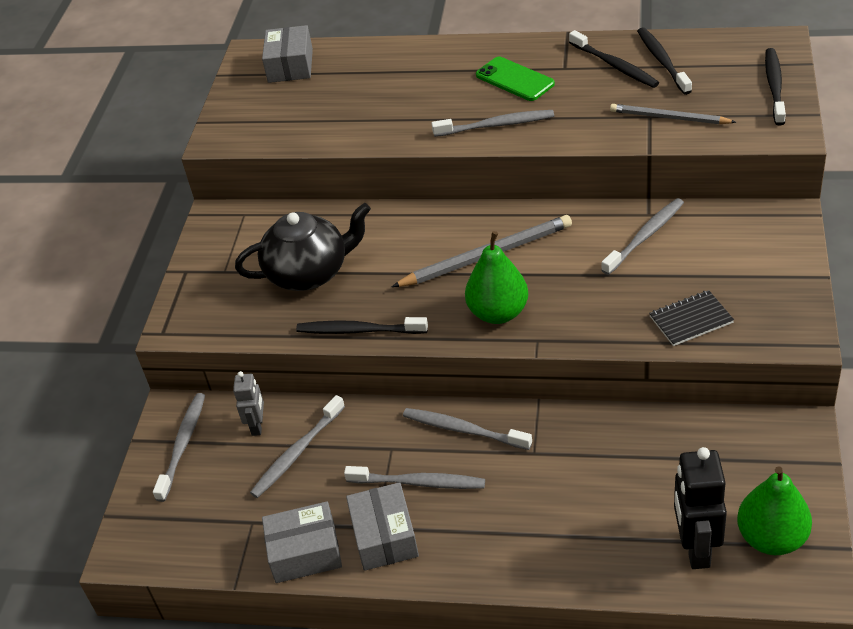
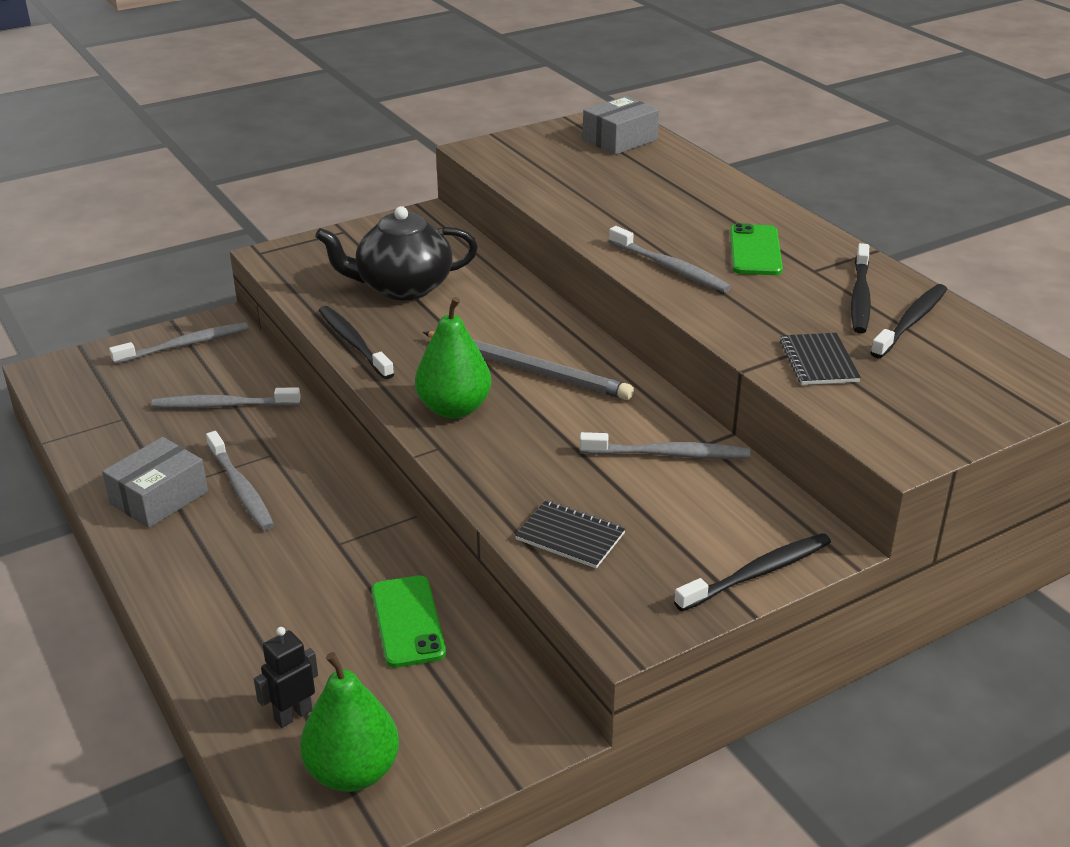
camera: 45 degrees right, 10 degrees down
(257, 426) = (238, 371): grey robot -> none
(305, 552) = (108, 461): grey box -> none
(309, 273) = (403, 287): black teapot -> black teapot turned 135 degrees clockwise
(463, 430) = (331, 486): grey toothbrush -> none
(648, 450) = (407, 621): none -> green phone
(669, 118) = (819, 361): grey pencil -> black notebook
(695, 548) = (293, 715): black robot -> black robot, size x0.58
(774, 86) = (975, 410): black toothbrush -> black toothbrush (758, 573)

